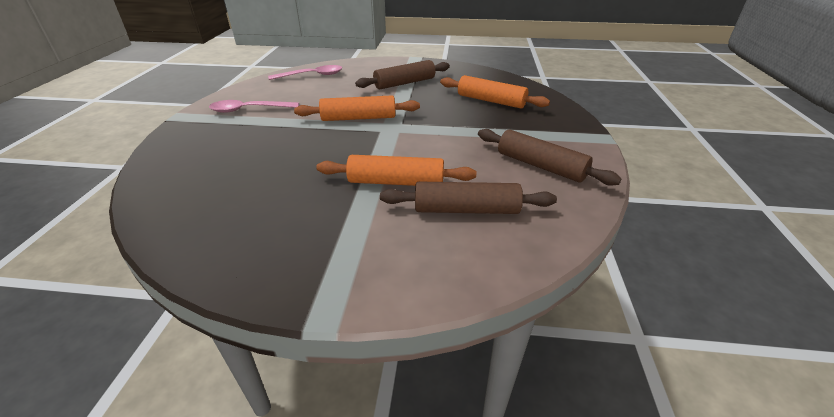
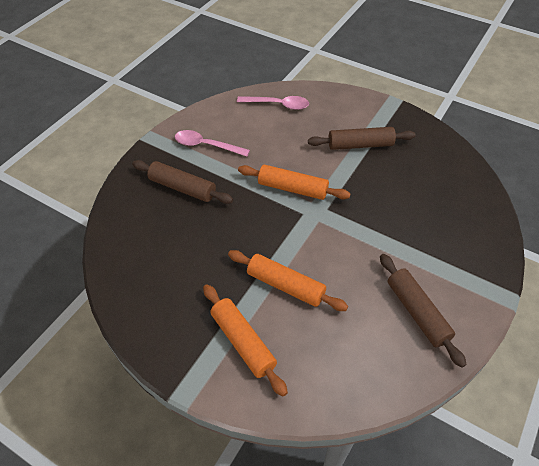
camera: 25 degrees right, 15 degrees up
(466, 209) = (323, 338): brown rolling pin -> brown rolling pin (182, 188)
(491, 101) = (430, 202): orange rolling pin -> orange rolling pin (243, 342)

